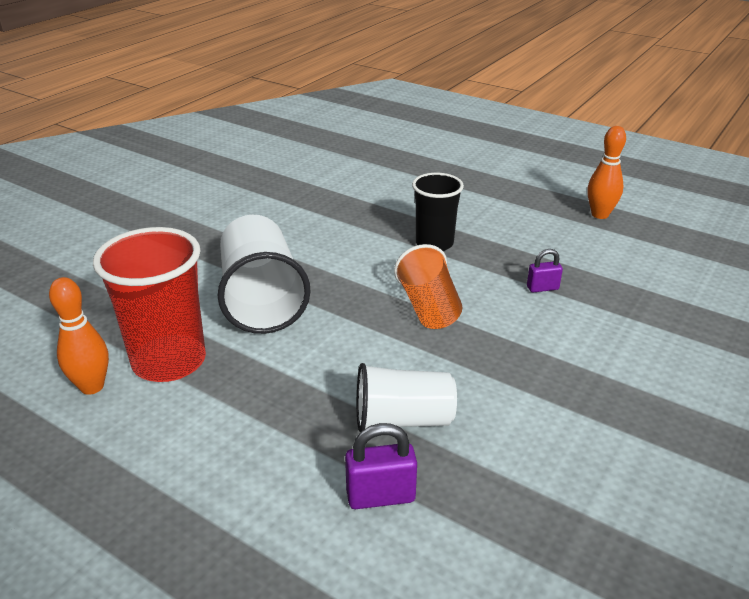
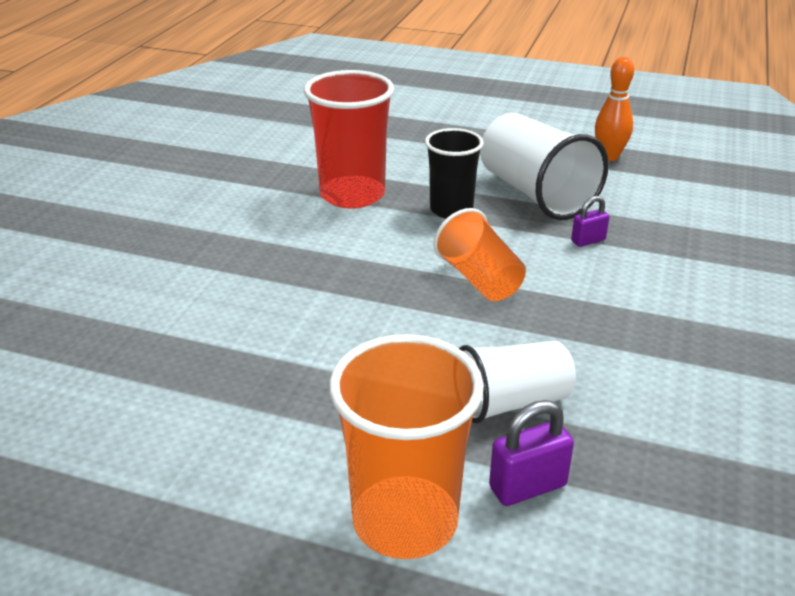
camera: 15 degrees left, 0 degrees up
(92, 386) = (130, 432): orange bowling pin -> none
(169, 361) = (211, 386): red cup -> red cup (352, 195)
(261, 299) = (286, 299): white cup -> white cup (535, 194)
(264, 503) = (405, 521): none -> orange cup

